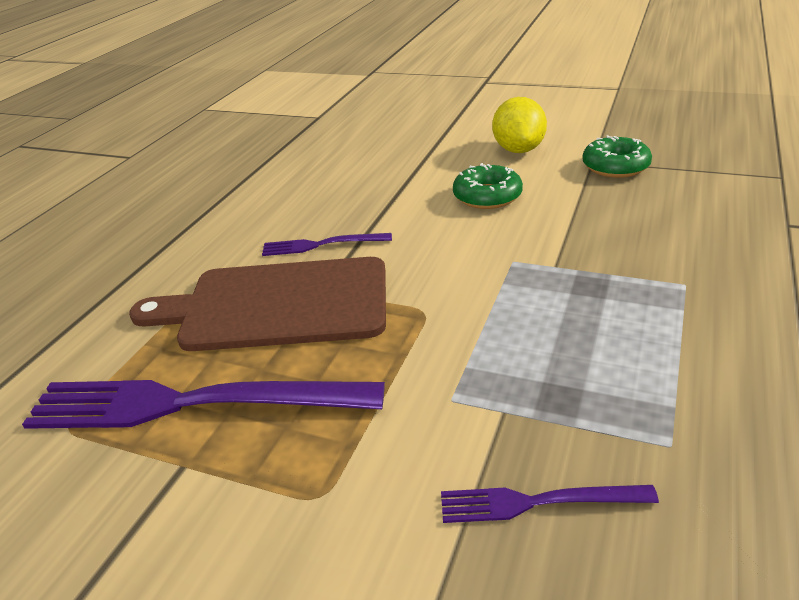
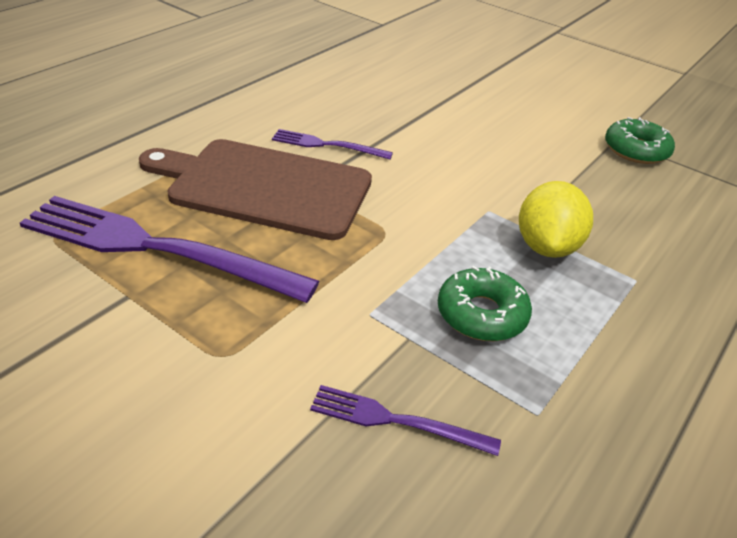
camera: 10 degrees right, 5 degrees up
(487, 196) = (498, 144): green donut -> green donut (481, 314)
(518, 150) = (552, 108): yellow lemon -> yellow lemon (547, 246)

